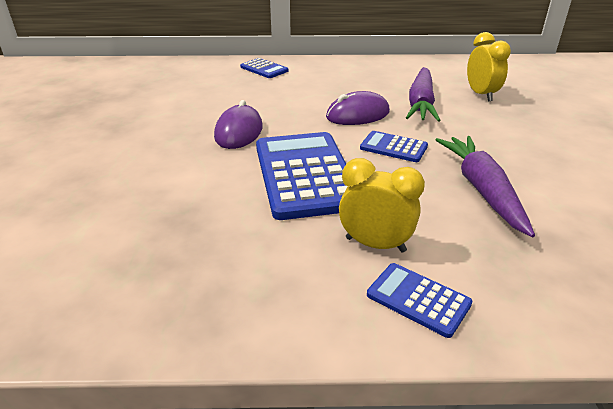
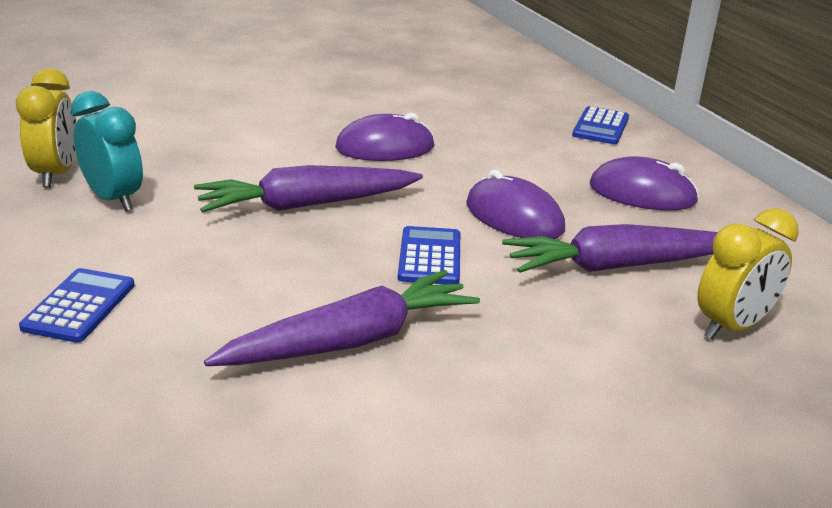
camera: 65 degrees right, 5 degrees down
(240, 263) = (113, 199): none -> turquoise clock
(305, 175) = (306, 205): blue calculator -> purple carrot
(349, 79) = (642, 193): none -> purple mouse
(375, 244) = (174, 269): yellow clock -> yellow clock (56, 174)

